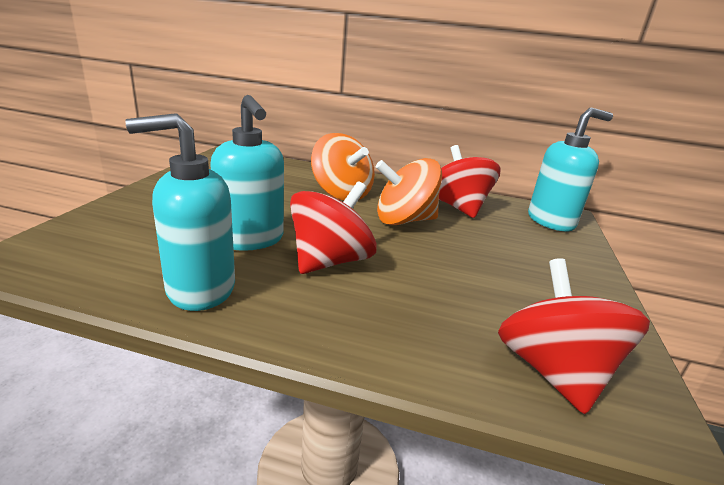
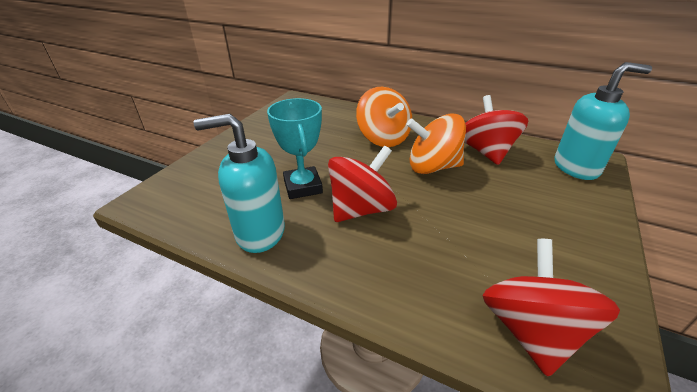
camera: 15 degrees right, 10 degrees up
(251, 240) = (303, 187): turquoise soap dispenser -> turquoise trophy

